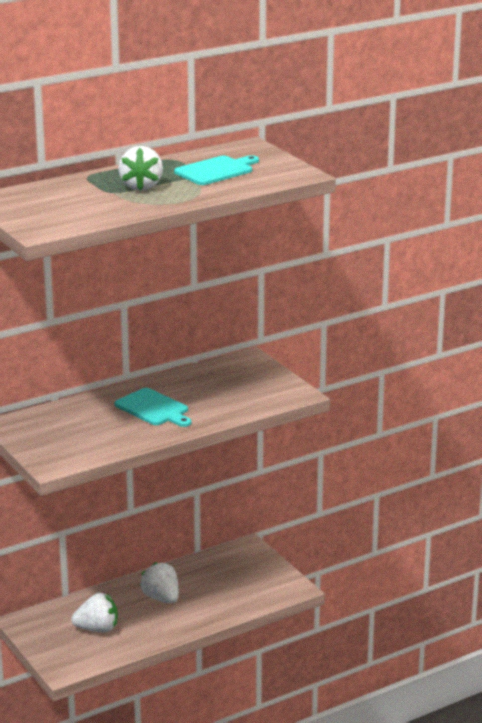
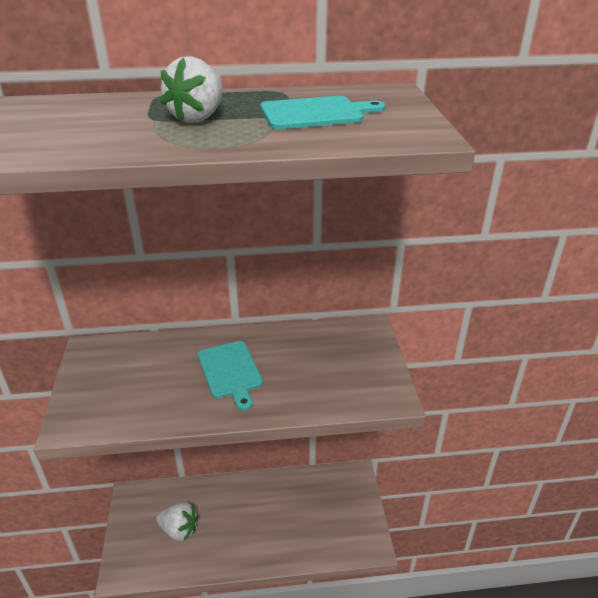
camera: 25 degrees right, 10 degrees up
(161, 598) = (252, 511): white strawberry -> none

